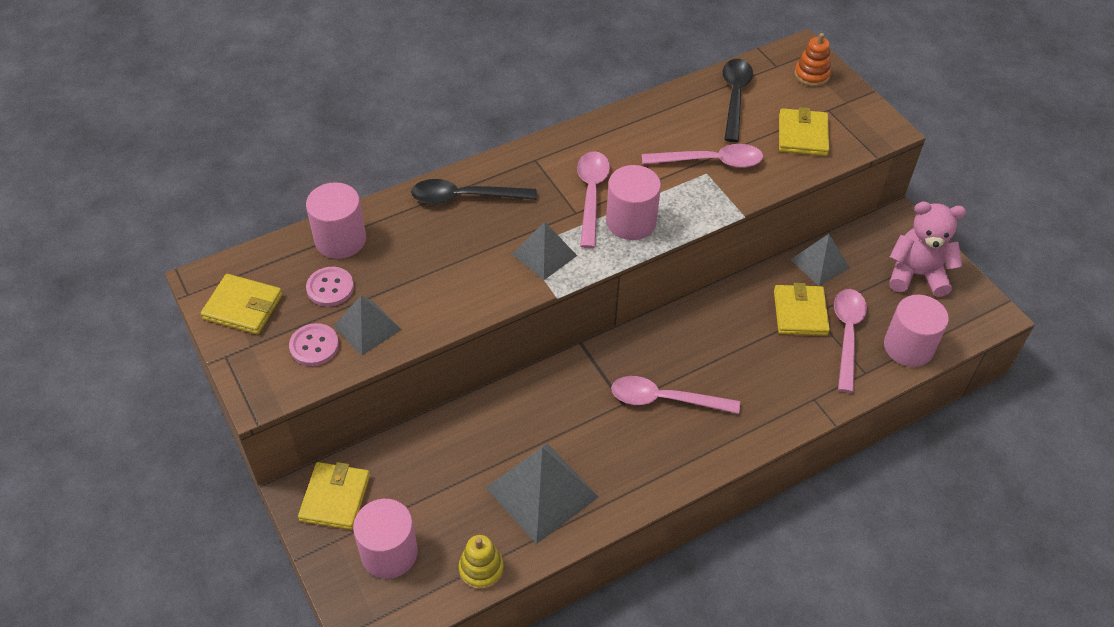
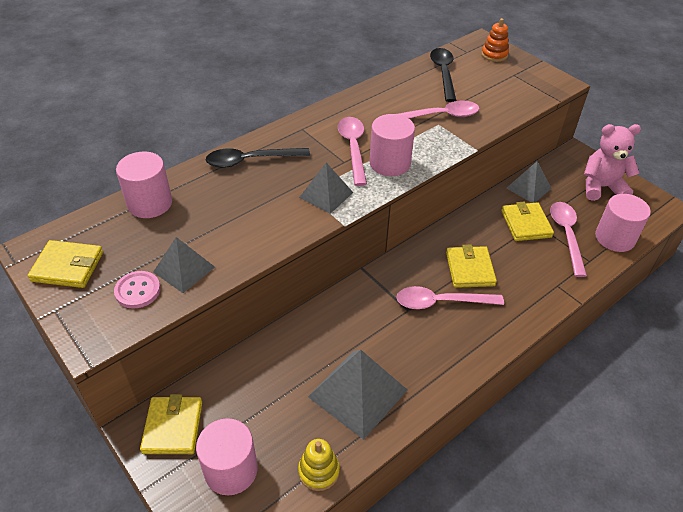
camera: 10 degrees left, 5 degrees down
(330, 288) = (146, 241): pink button -> none
(802, 135) = (501, 92): yellow wallet -> yellow wallet (470, 269)

